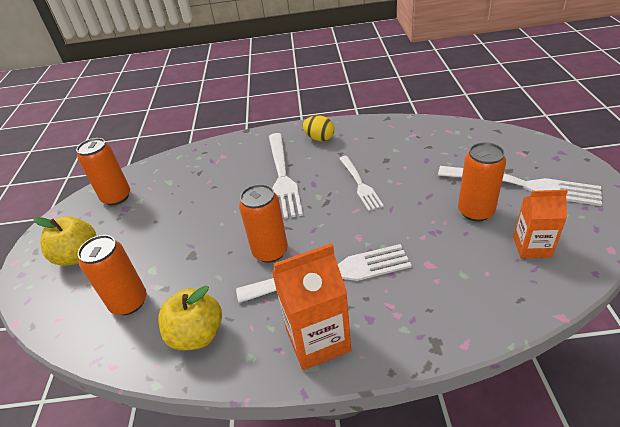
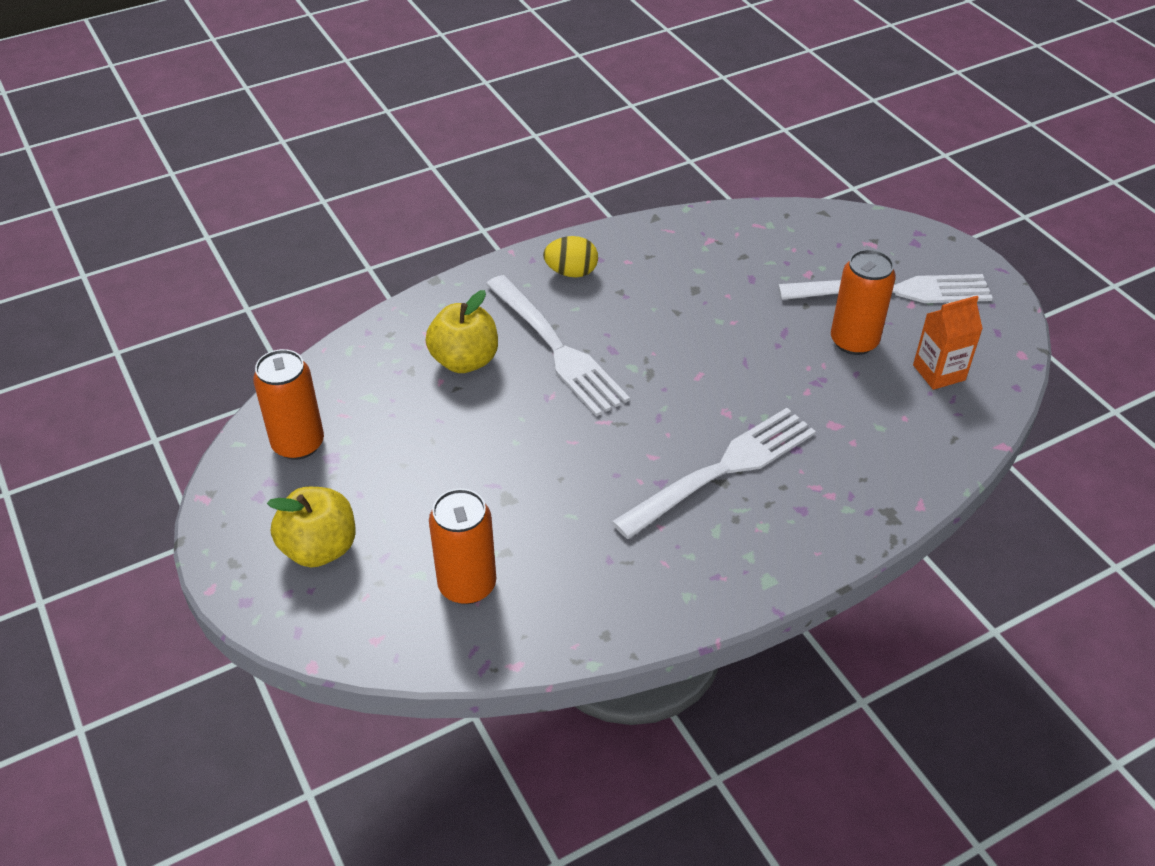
camera: 30 degrees left, 5 degrees up
(197, 334) = (600, 593): yellow apple -> yellow apple (464, 361)
(270, 251) = (619, 462): orange can -> none
(317, 340) = (756, 551): orange carton -> none
(360, 184) = (681, 335): white fork -> none

